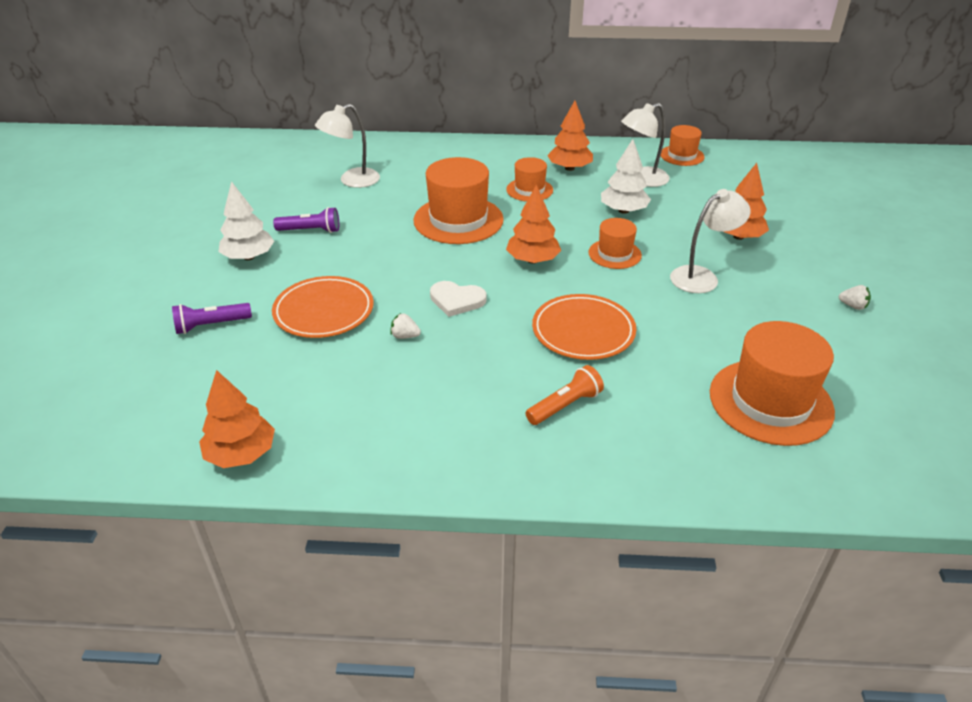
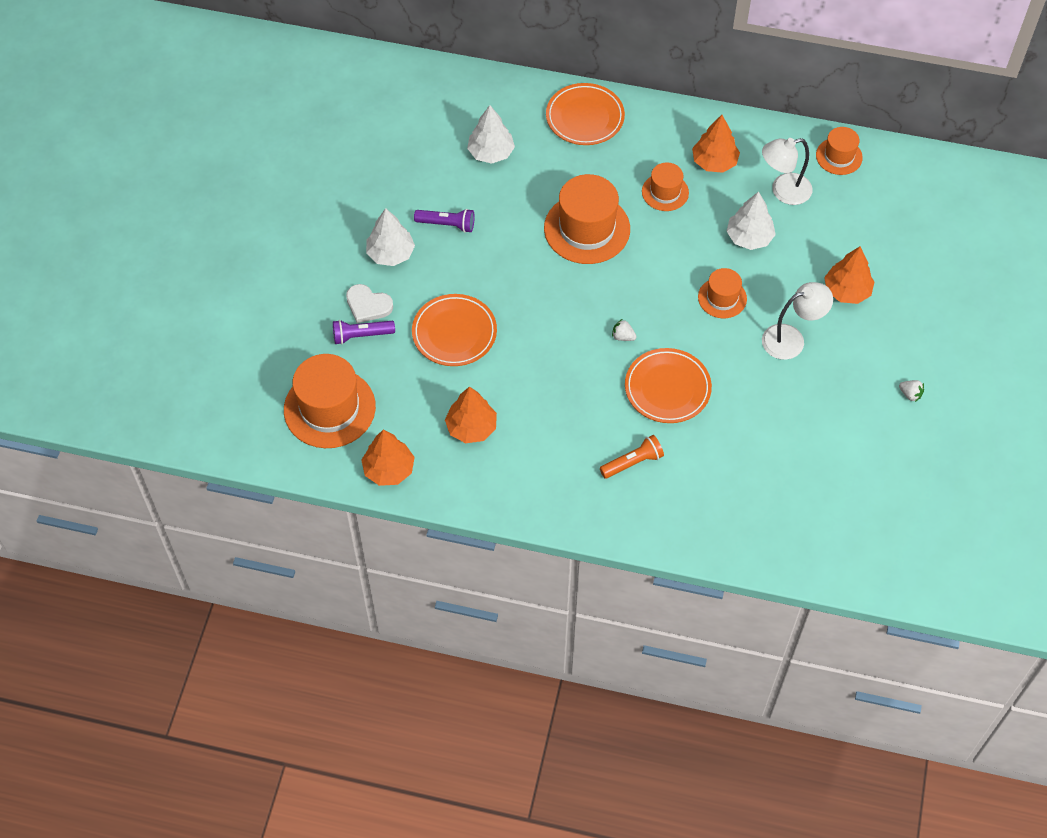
camera: 10 degrees right, 20 degrees up
(352, 181) = (491, 152): white lamp -> white tree
(405, 336) = (519, 372): white strawberry -> white strawberry (623, 336)
(439, 153) = (585, 117): none -> orange plate
(457, 300) = (568, 336): white heart -> white heart (368, 305)
(533, 260) = (645, 295): orange tree -> orange tree (471, 427)
(770, 402) = (793, 483): orange hat -> orange hat (329, 408)

